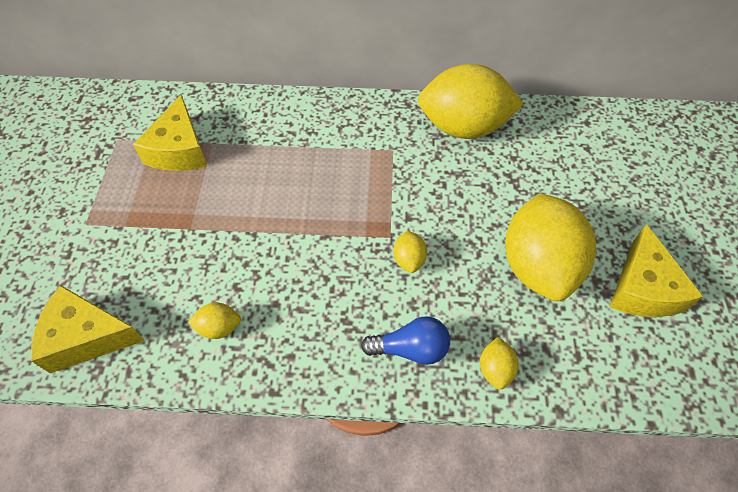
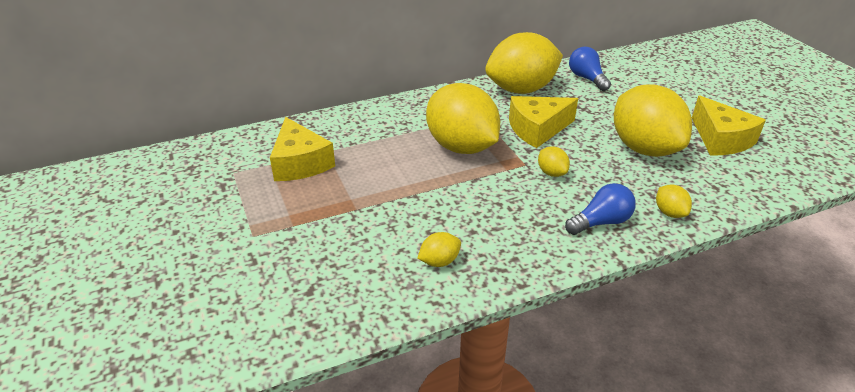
camera: 25 degrees left, 20 degrees down
(87, 337) = (324, 309): yellow cheese -> yellow cheese (537, 129)
(342, 187) = (461, 147): none -> yellow lemon
(551, 136) = (587, 78): none -> blue light bulb

